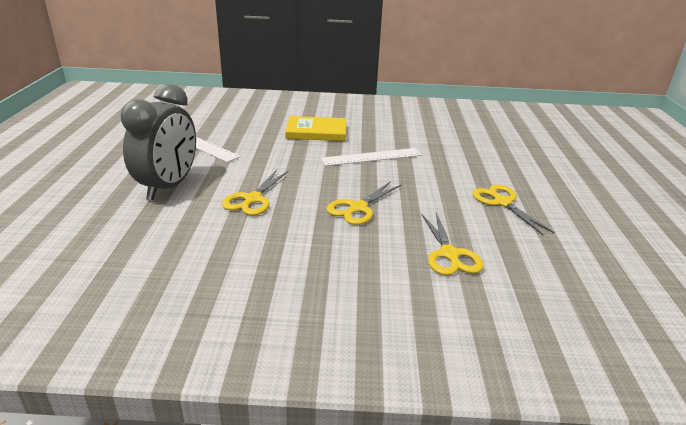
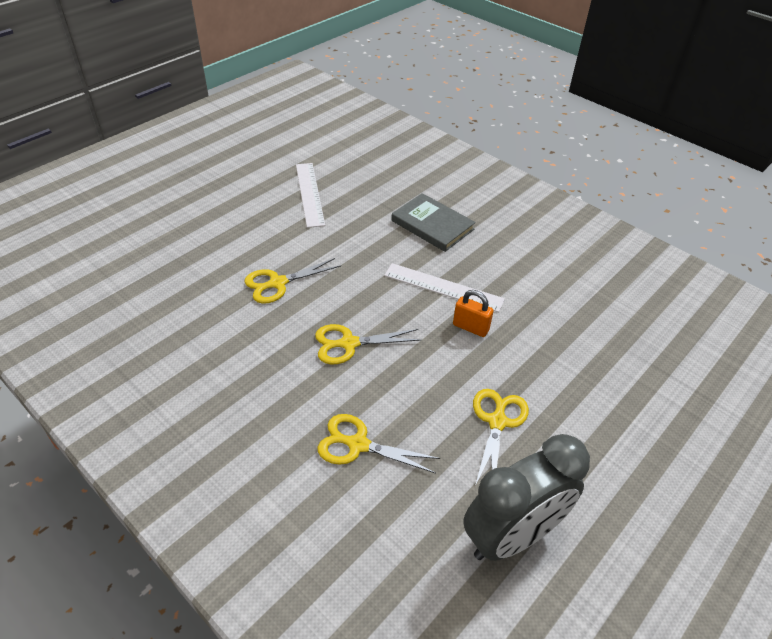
camera: 40 degrees right, 15 degrees up
(168, 187) = (233, 234): grey clock -> grey clock (512, 536)
(316, 132) = (432, 225): yellow book -> grey book
(418, 168) = (470, 327): none -> orange padlock
(449, 254) = (358, 444): yellow scissors -> yellow scissors turned 75 degrees clockwise

